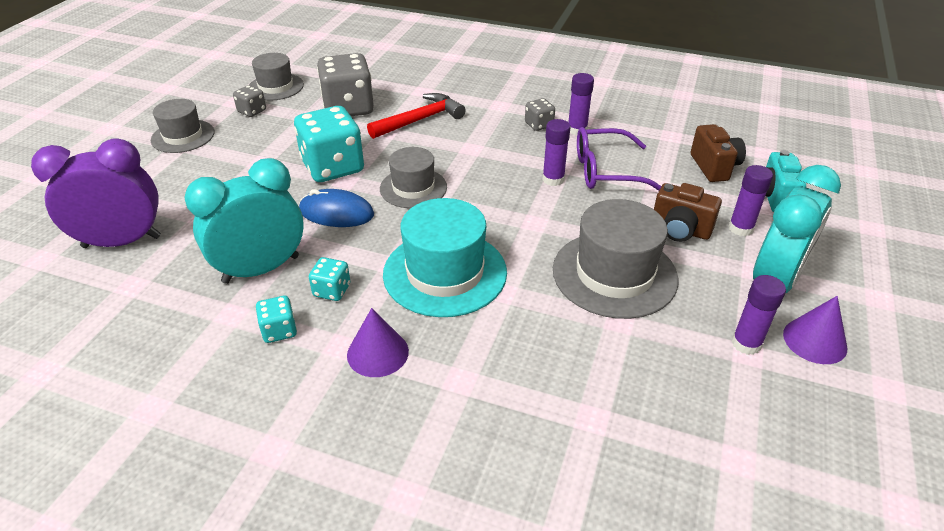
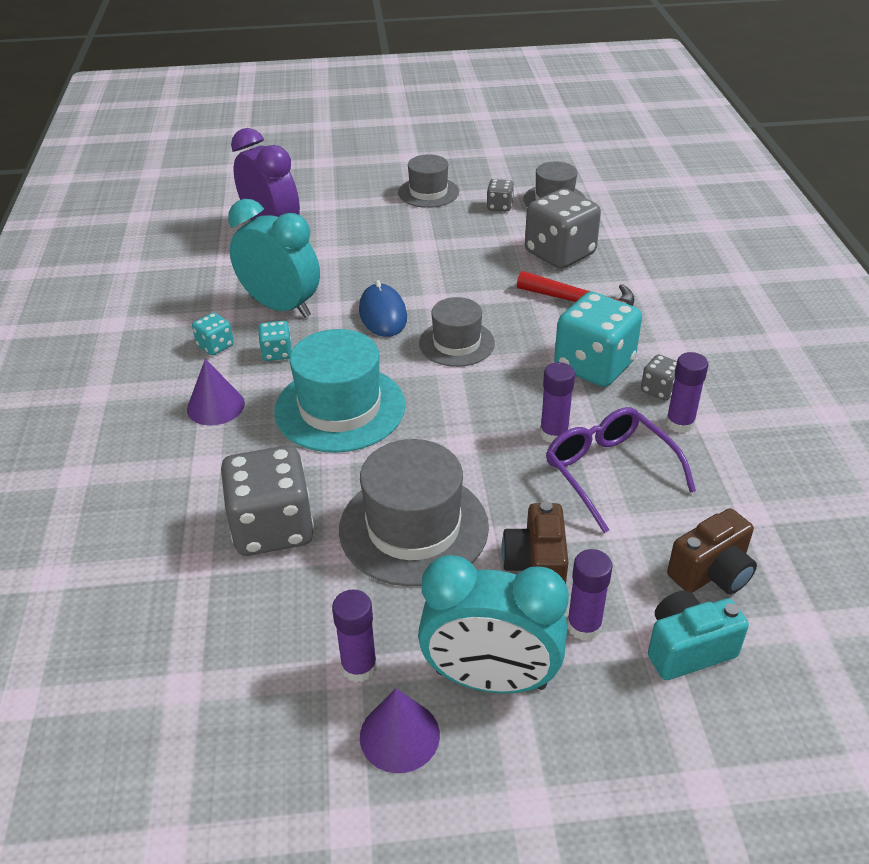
camera: 65 degrees right, 0 degrees up
(333, 167) = (450, 285): turquoise dice -> turquoise dice (594, 365)
(573, 354) = (272, 528): none -> grey dice

